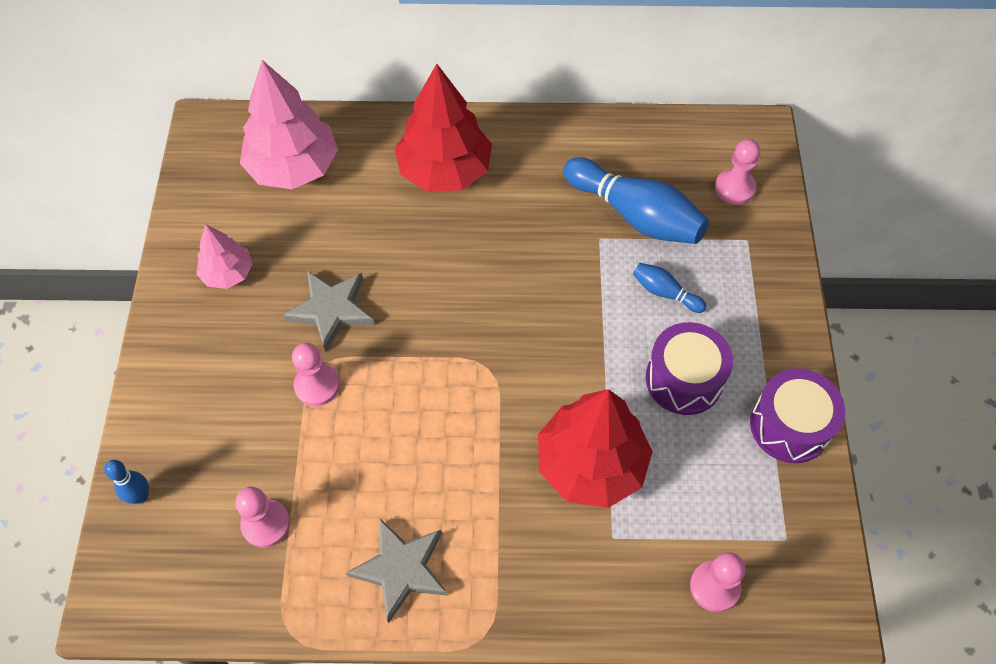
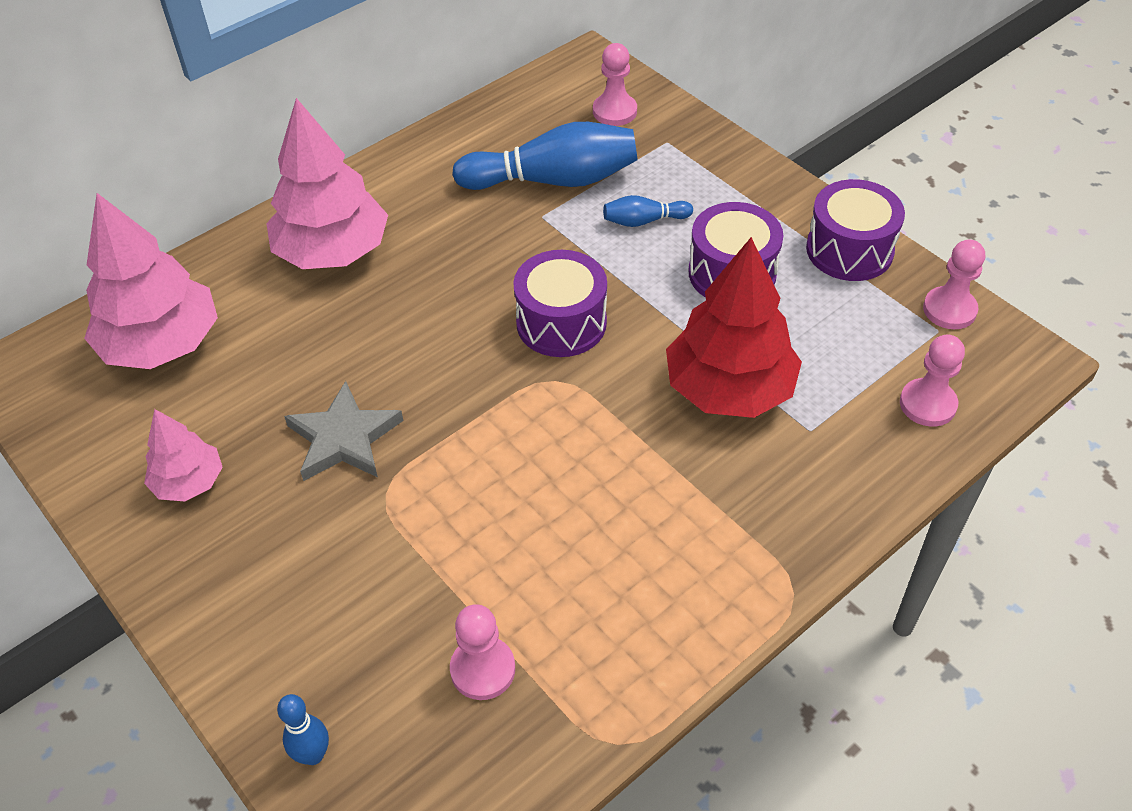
camera: 40 degrees left, 10 degrees down
(317, 385) = (401, 511): pink pawn -> pink pawn (949, 310)
(401, 569) = (660, 600): grey star -> none
(445, 170) = (333, 251): red tree -> pink tree
(533, 329) = (561, 323): none -> purple drum

